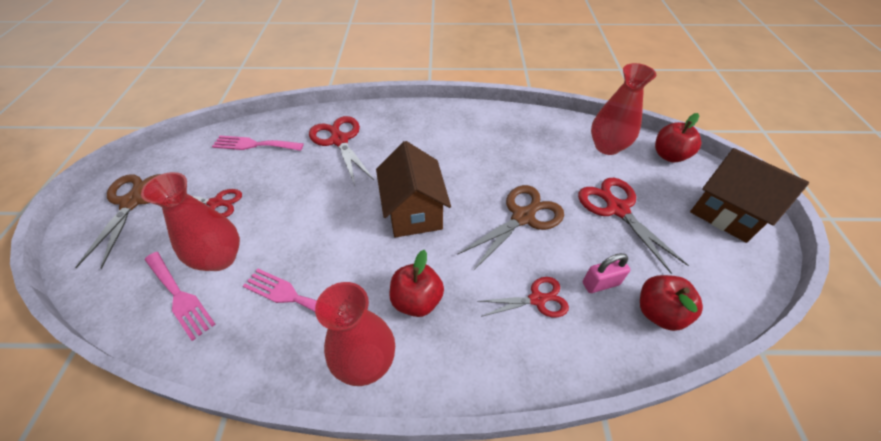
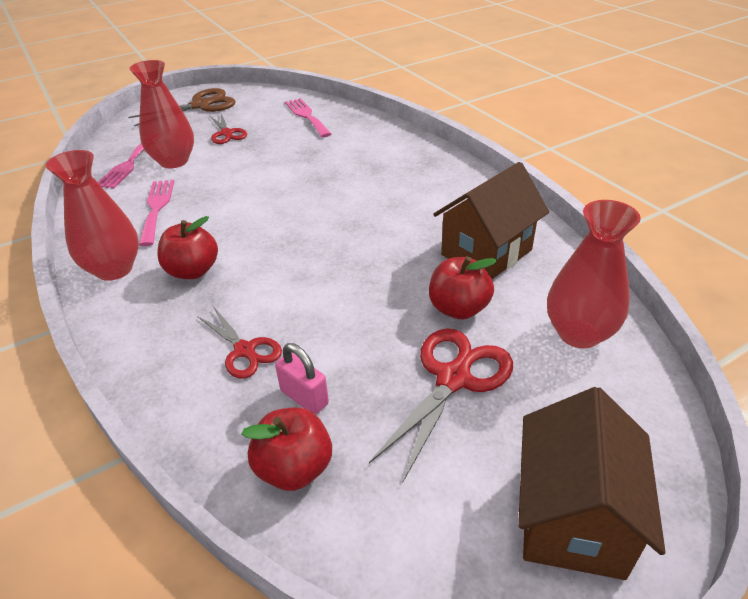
camera: 60 degrees right, 10 degrees down
(339, 140) = (357, 148): red scissors -> none
(414, 212) = (301, 226): brown house -> brown house (486, 252)
(523, 217) = (360, 300): brown scissors -> none
(669, 155) = (644, 409): red apple -> red apple (458, 308)

